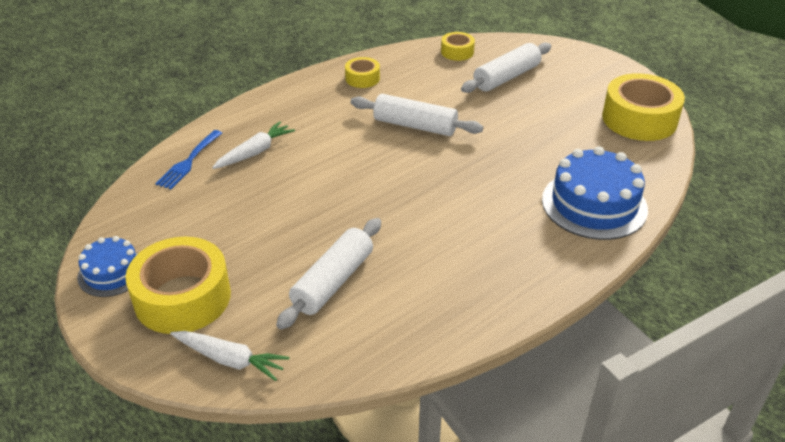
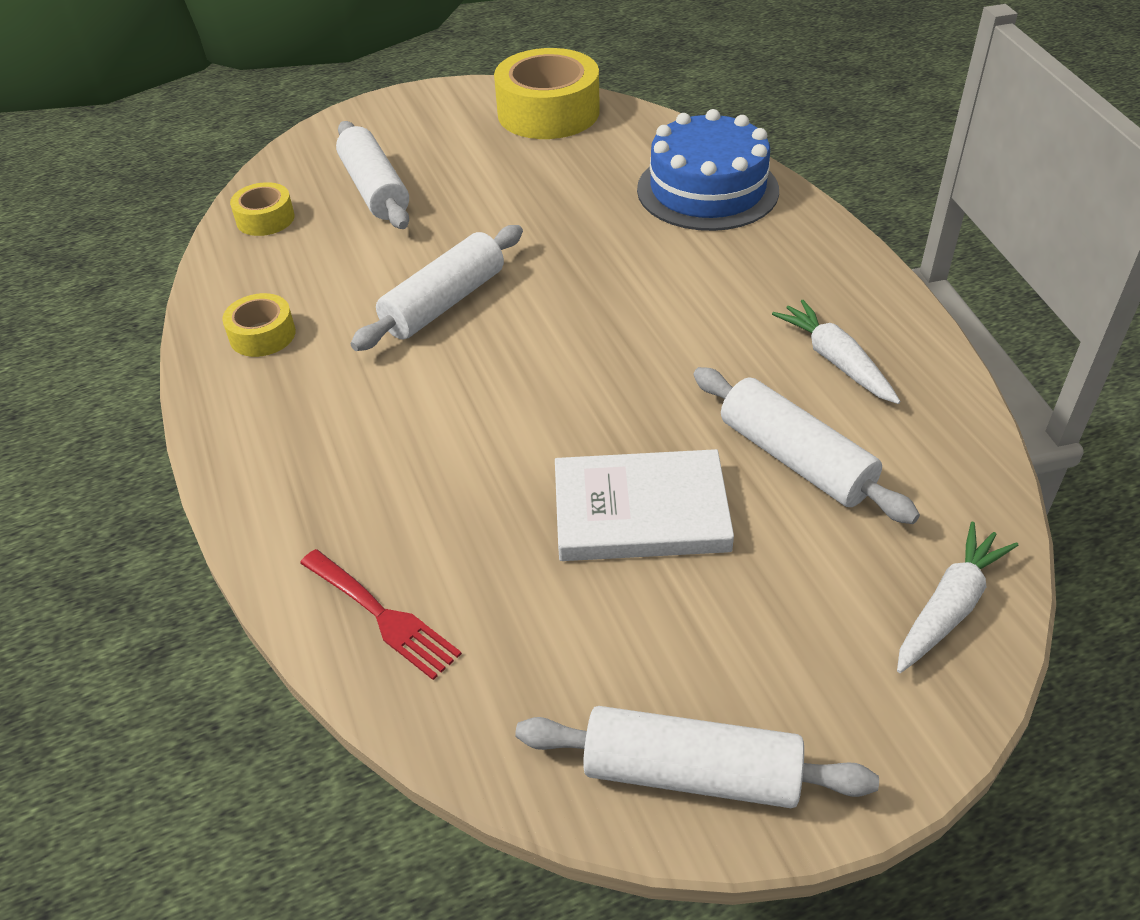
camera: 70 degrees left, 5 degrees up
(112, 272) = (691, 773): blue cake -> white rolling pin
(182, 297) = (789, 659): yellow tape -> none
(188, 162) = (383, 616): blue fork -> red fork
(255, 152) = (407, 509): white carrot -> white carrot (835, 361)
(273, 228) = (640, 511): none -> white book

